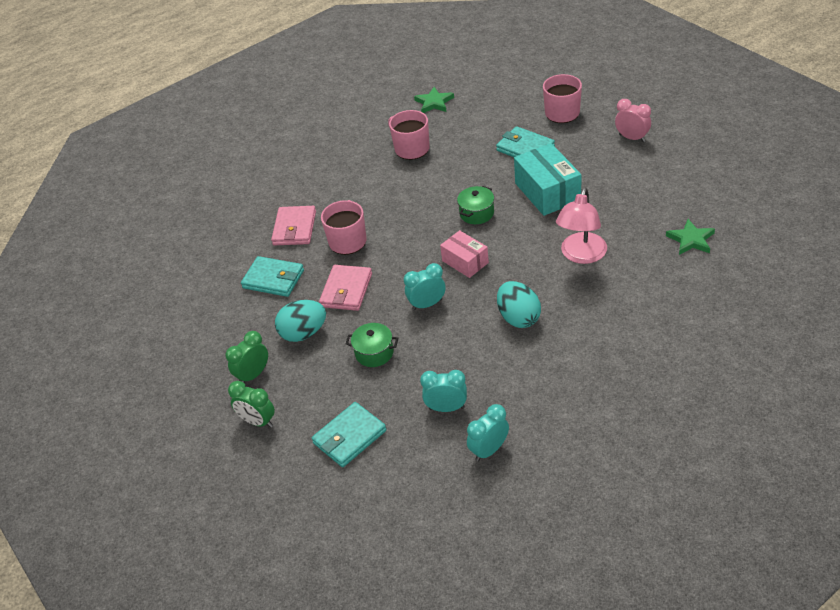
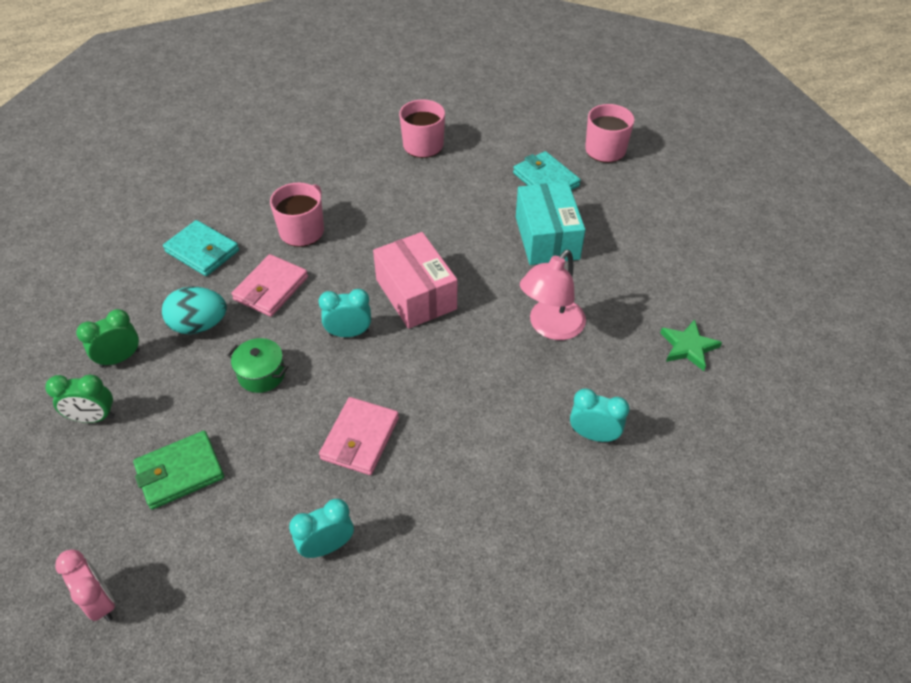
camera: 10 degrees right, 5 degrees up
(258, 421) = (93, 417): green clock -> green clock turned 45 degrees counterclockwise
(294, 228) = (255, 199): pink wallet -> pink wallet (360, 438)
(349, 437) = (180, 472): turquoise wallet -> green wallet
(434, 102) = (472, 100): green star -> none
(446, 408) = (306, 472): turquoise clock -> turquoise clock (593, 435)
(465, 262) = (416, 294): pink box -> pink box, size x1.61
(476, 213) = (456, 240): green pot -> none
(518, 318) = (443, 383): turquoise egg -> none
(632, 138) = (671, 201): pink clock -> pink clock (100, 602)

